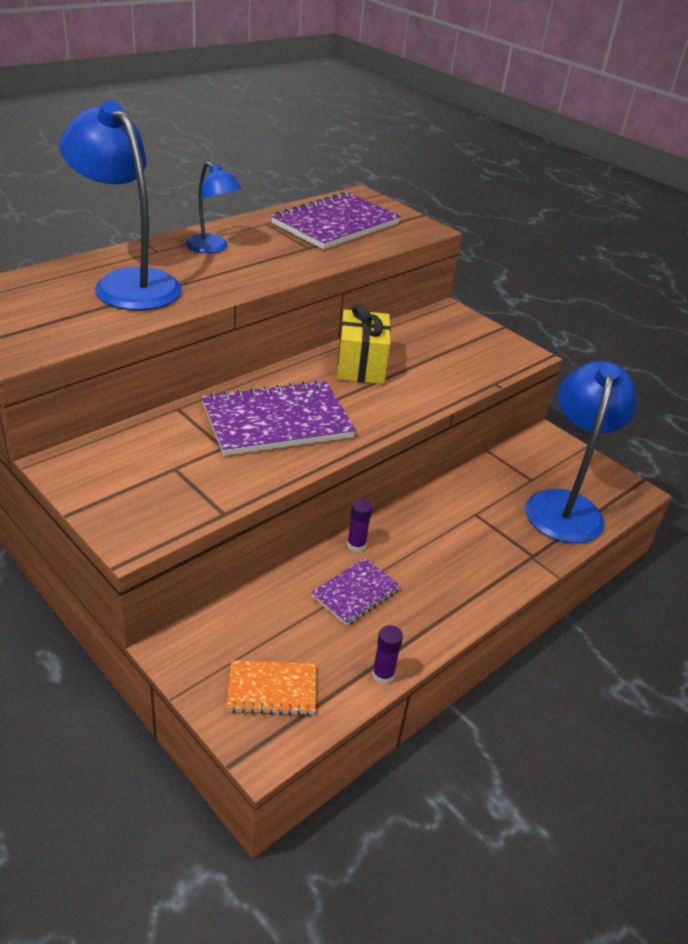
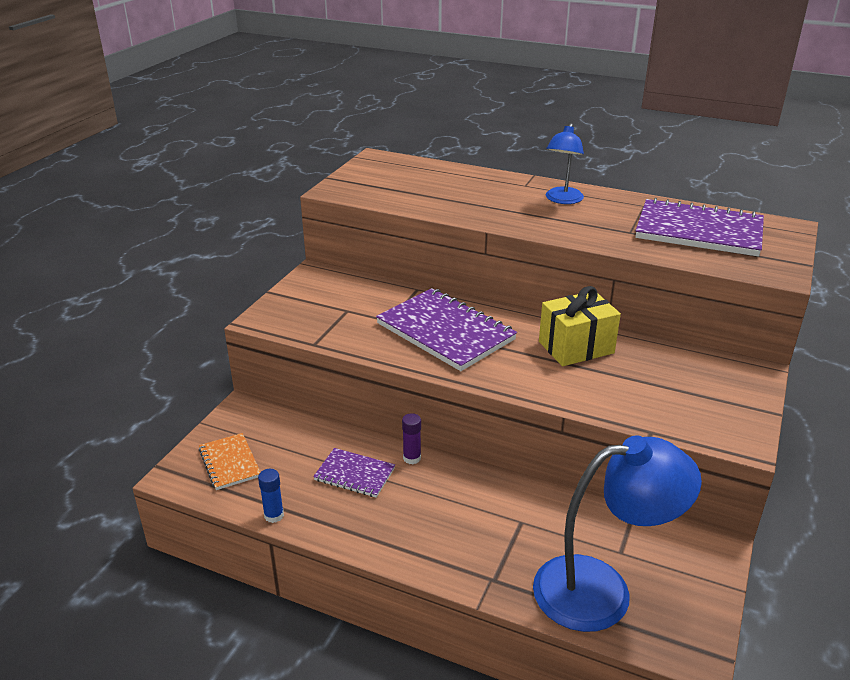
camera: 70 degrees right, 5 degrees down
(128, 283) = (463, 191): blue lamp -> none
(383, 675) = (274, 515): purple glue stick -> blue glue stick

